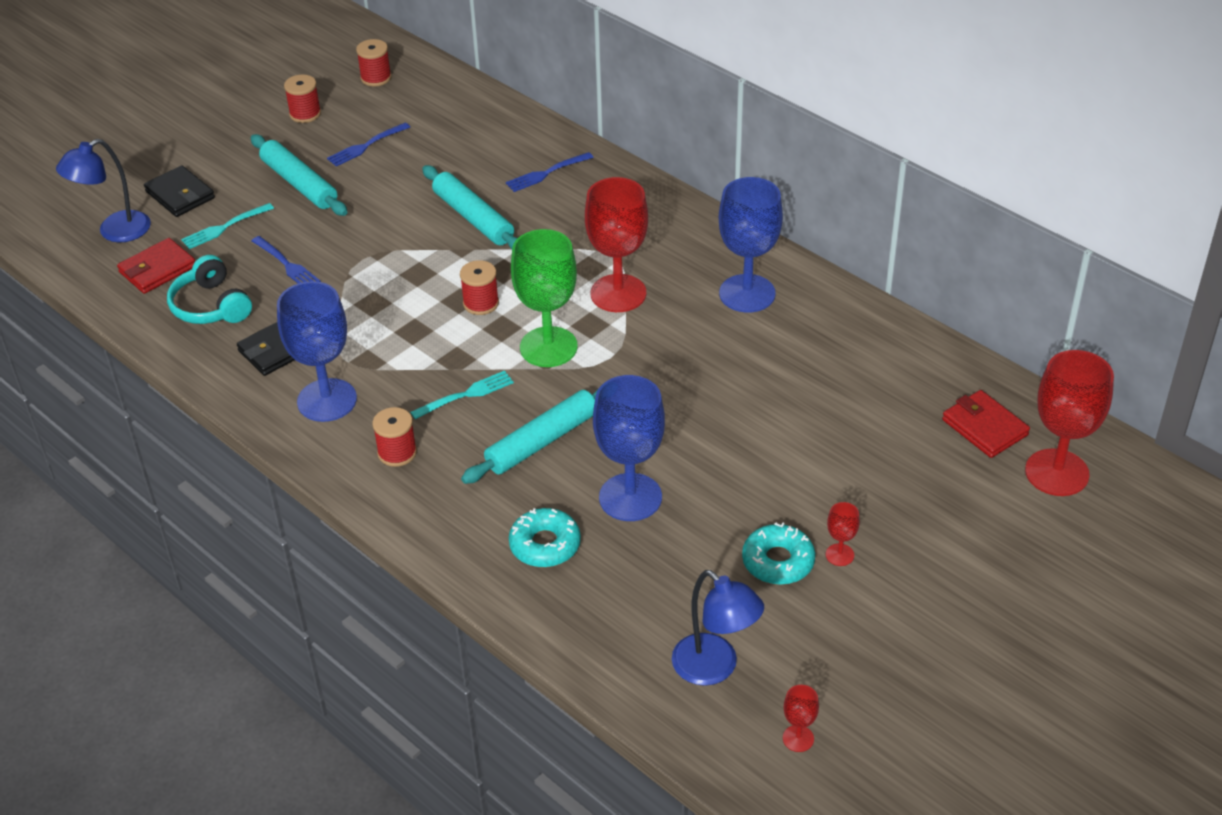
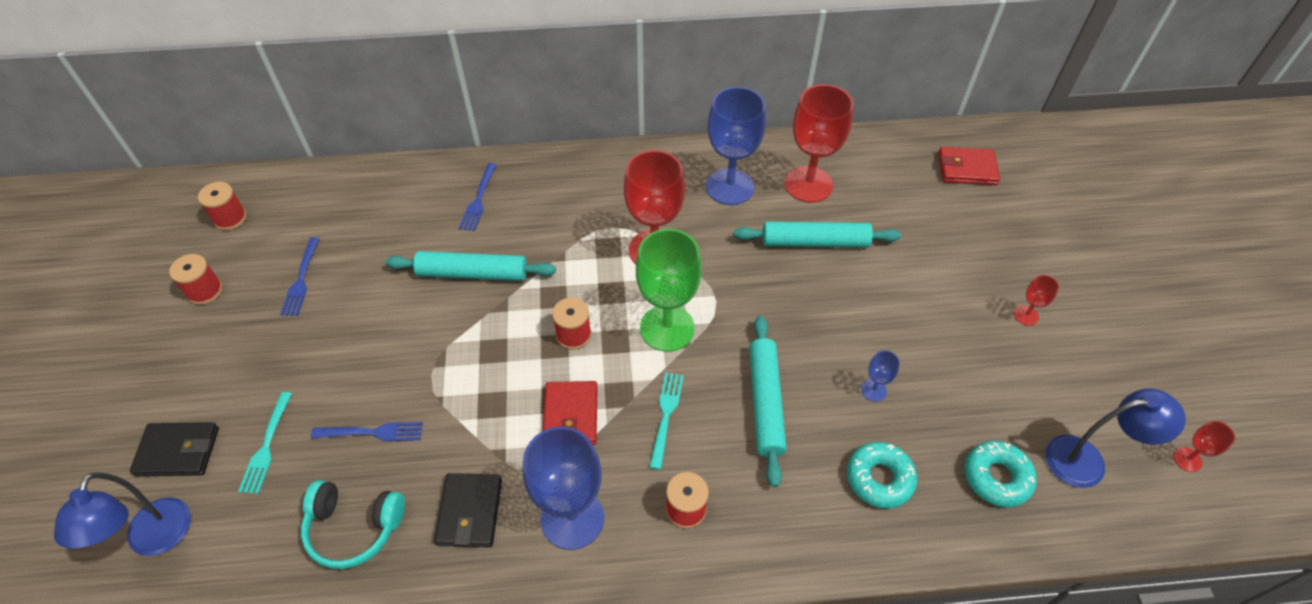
camera: 50 degrees left, 10 degrees up
(157, 269) = (252, 539): red wallet -> red wallet (571, 415)
(299, 183) = (284, 354): turquoise rolling pin -> turquoise rolling pin (814, 242)
(630, 497) = (873, 390): blue goblet -> blue goblet, size x0.44
(778, 561) = (1007, 352): turquoise donut -> turquoise donut (996, 477)
(1057, 472) = (1034, 167): red goblet -> red goblet (808, 184)

